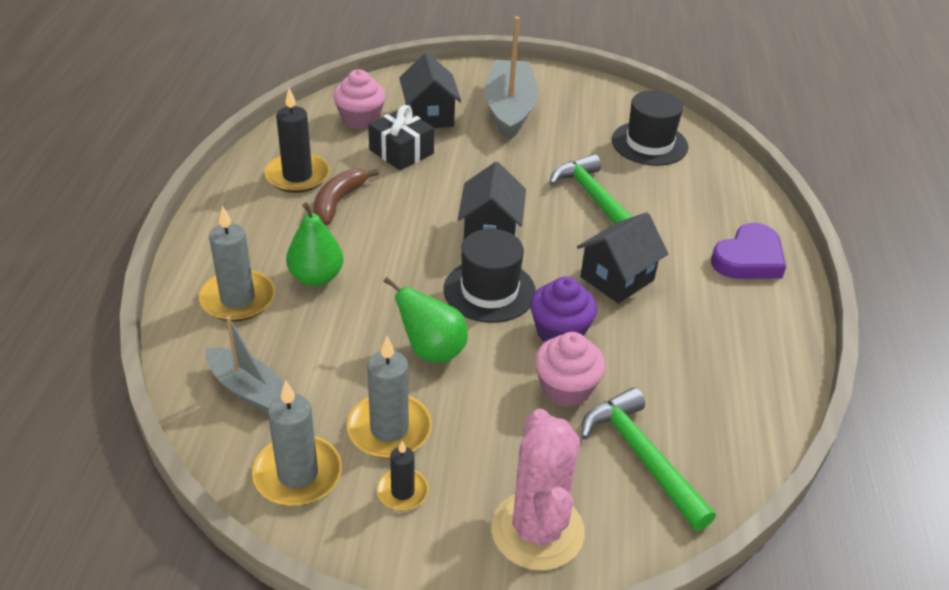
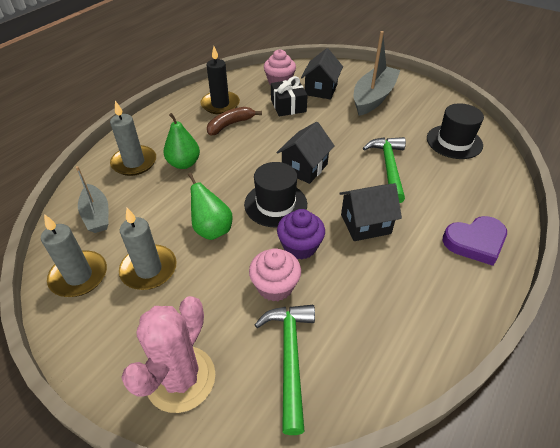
camera: 30 degrees right, 5 degrees up
(402, 491) = (124, 313): black candle -> none

